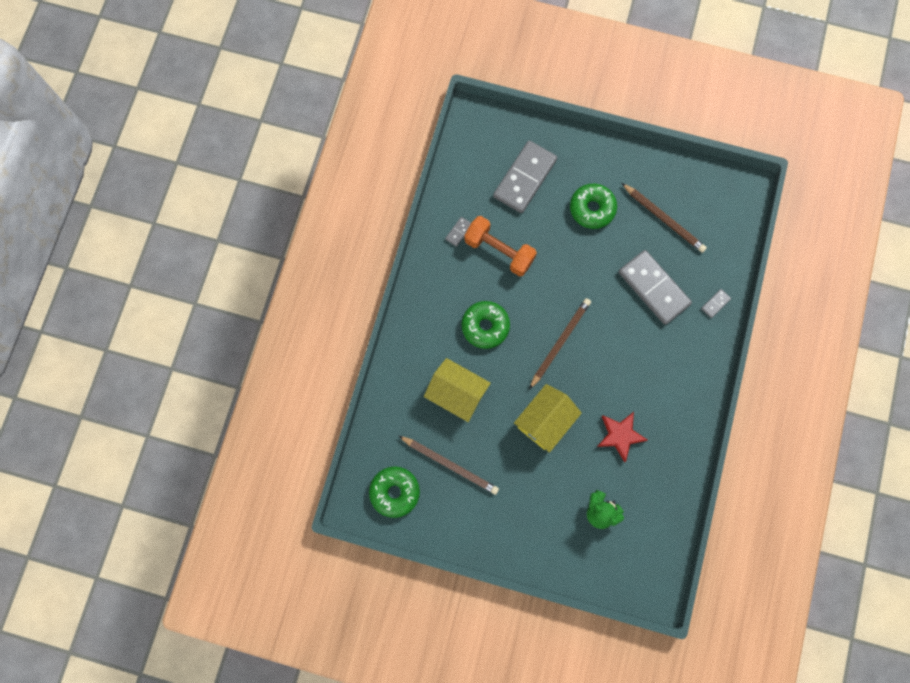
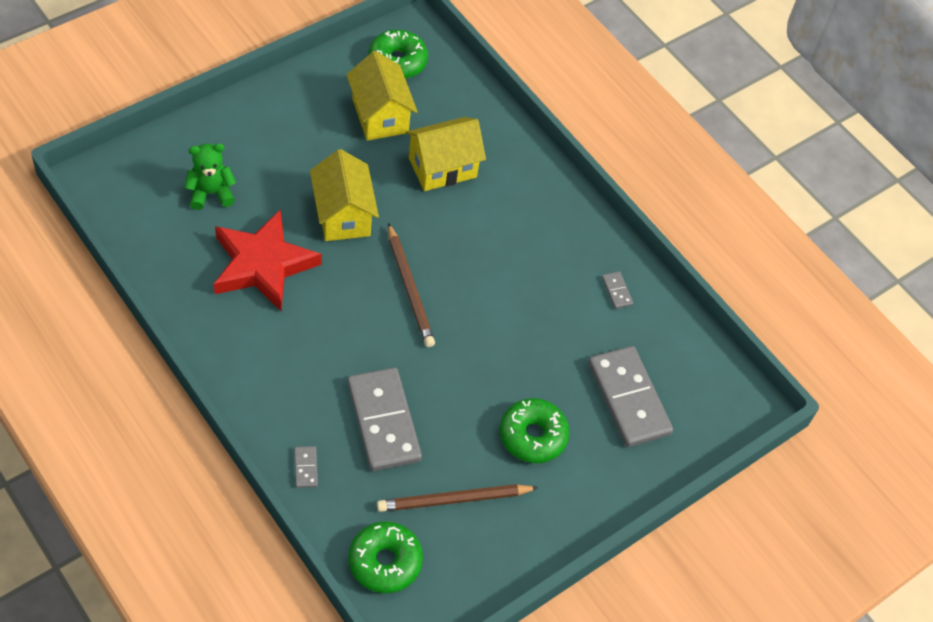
camera: 120 degrees right, 20 degrees down
(450, 464) = (380, 116): brown pencil -> yellow house
(485, 326) = (489, 239): green donut -> green donut (385, 562)
(499, 251) = (562, 311): orange dumbbell -> none
(620, 435) = (263, 265): red star -> red star, size x1.64
(654, 288) = (383, 421): grey domino -> grey domino turned 75 degrees clockwise

